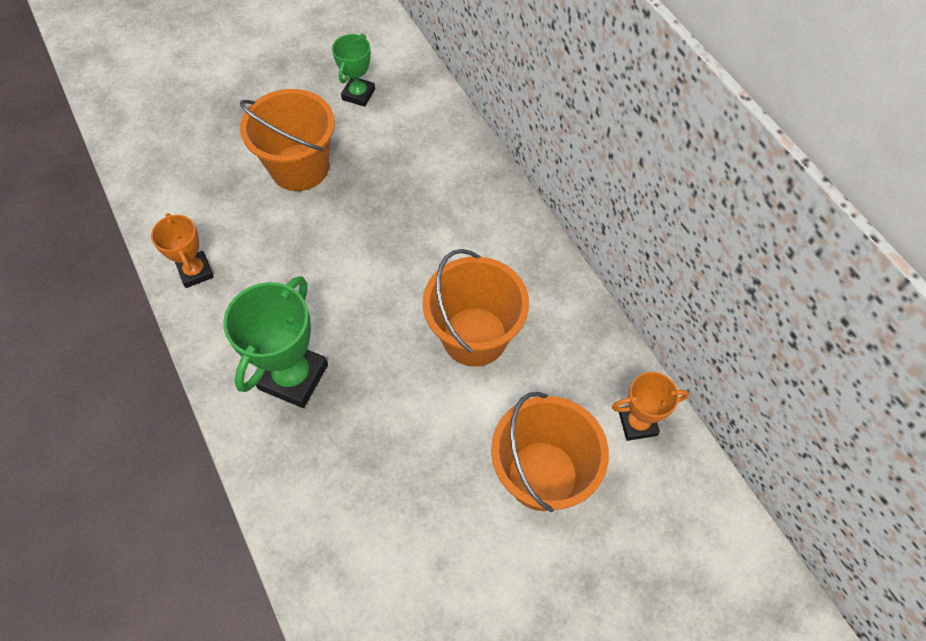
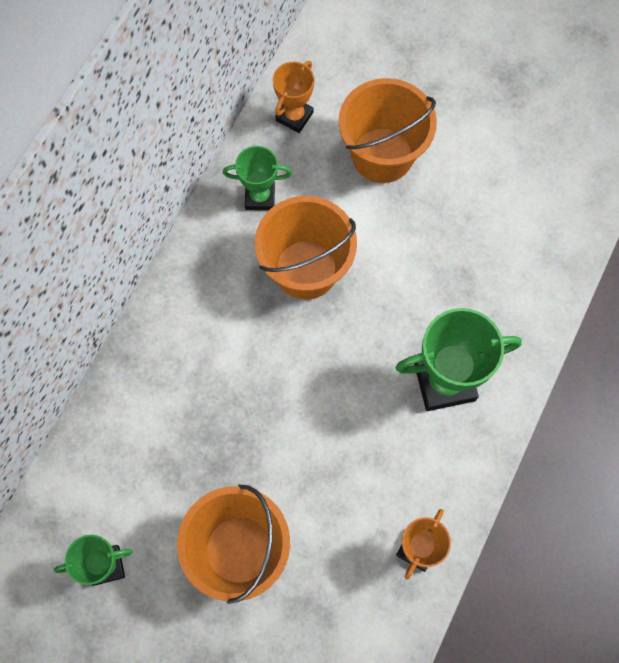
camera: 125 degrees left, 10 degrees up
(570, 343) = (260, 197): none -> green trophy
(637, 423) = (294, 116): orange trophy -> orange trophy turned 75 degrees clockwise

